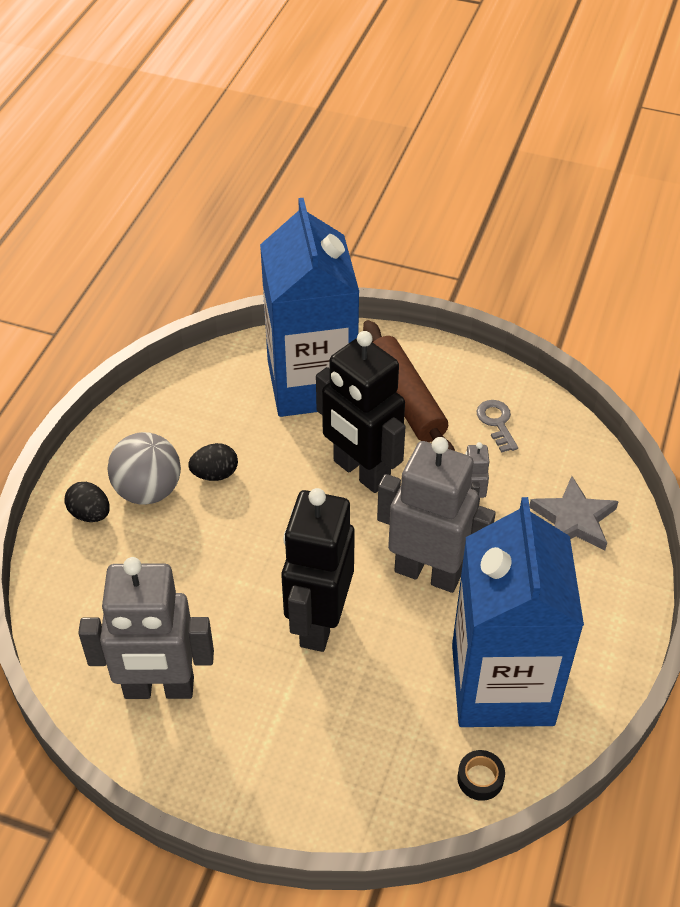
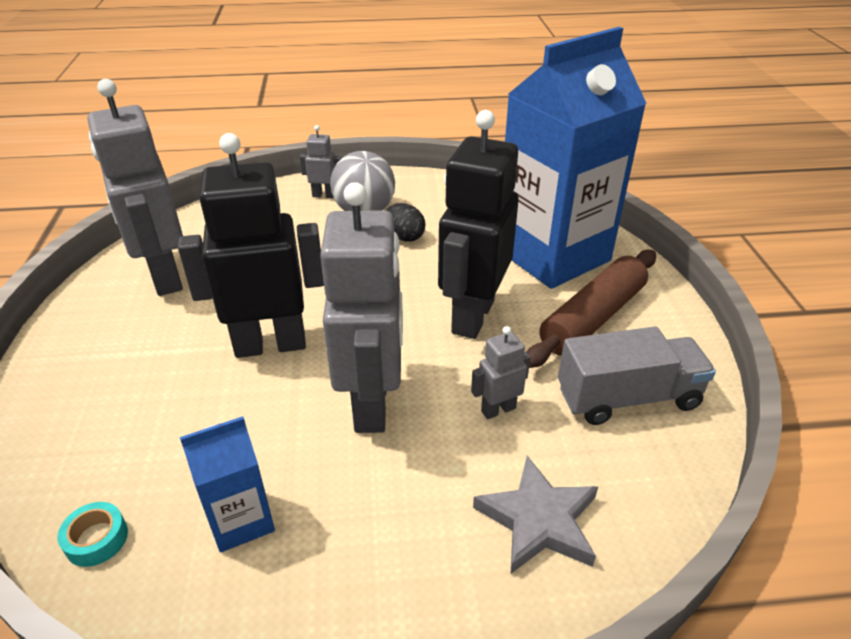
camera: 65 degrees right, 10 degrees down
(90, 514) = (324, 195): black egg -> grey robot
(480, 778) = (96, 539): black tape -> turquoise tape
(497, 423) = (627, 398): grey key -> grey truck
(502, 684) = (241, 520): blue carton -> blue carton, size x0.44

